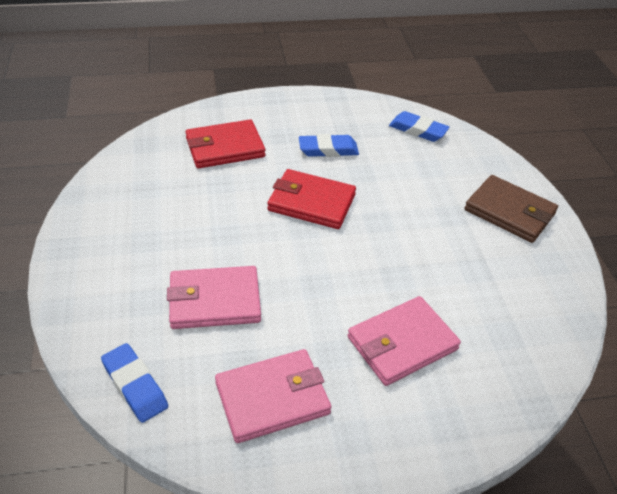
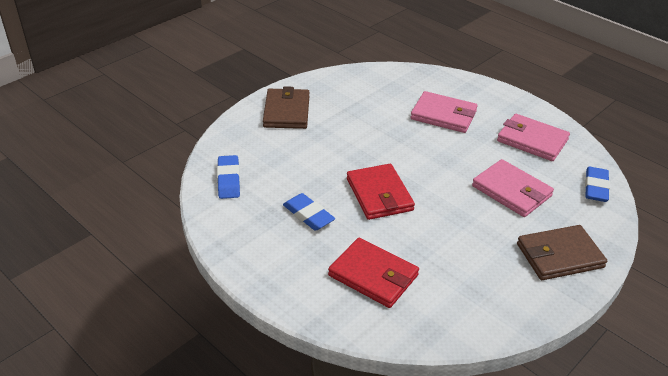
camera: 125 degrees left, 5 degrees down
(104, 266) = (559, 256): none -> brown wallet

